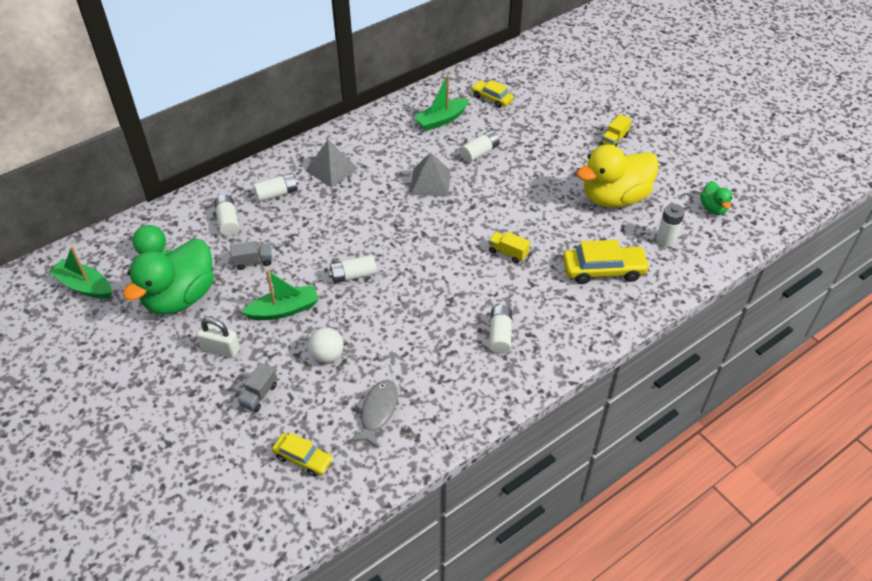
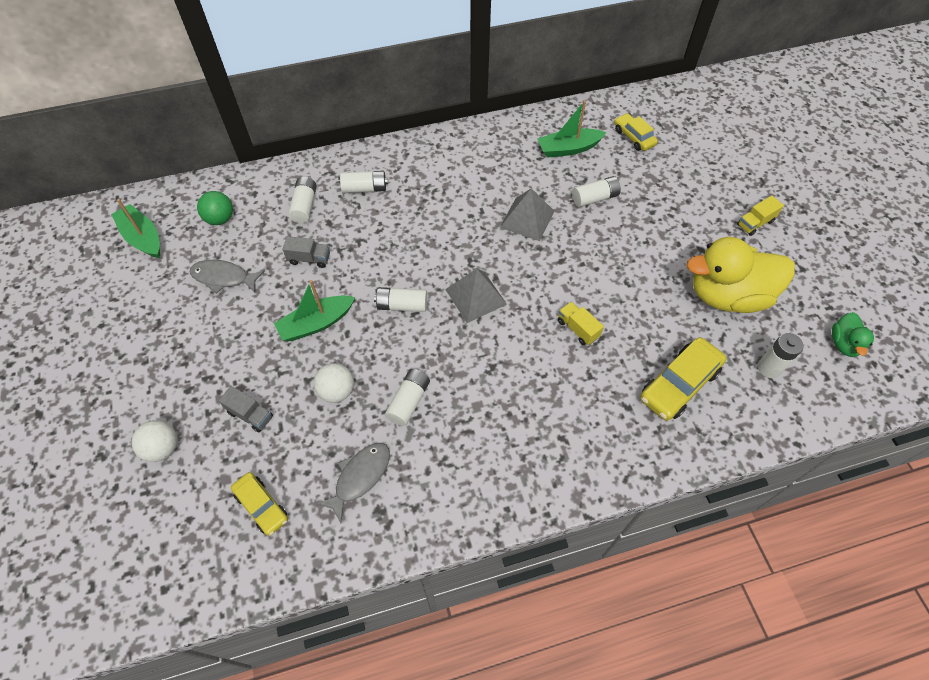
camera: 20 degrees right, 10 degrees up
(180, 297) = (223, 277): green duck -> grey fish
(191, 443) = (163, 448): none -> white ball
(221, 349) = (236, 349): white padlock -> none
(259, 395) = (250, 415): grey truck -> grey truck turned 105 degrees counterclockwise
(284, 310) = (316, 323): green boat -> green boat turned 150 degrees clockwise
(331, 169) = (430, 176): grey pyramid -> grey pyramid (475, 296)
(500, 335) = (529, 428): white battery -> white battery (408, 401)
(603, 270) = (679, 384): yellow car -> yellow car turned 120 degrees clockwise

